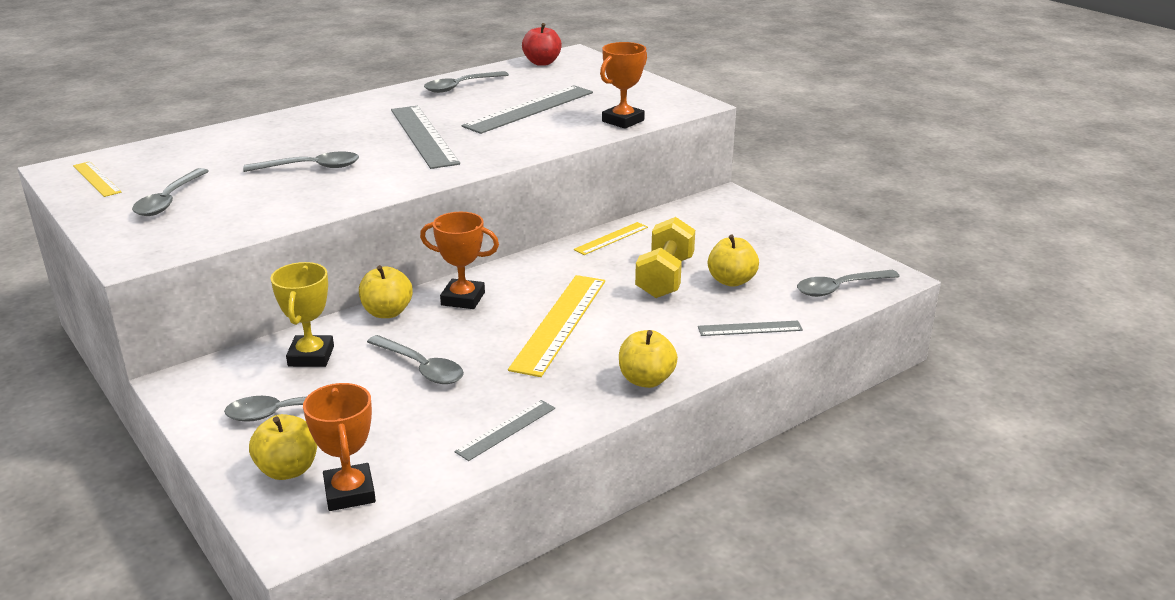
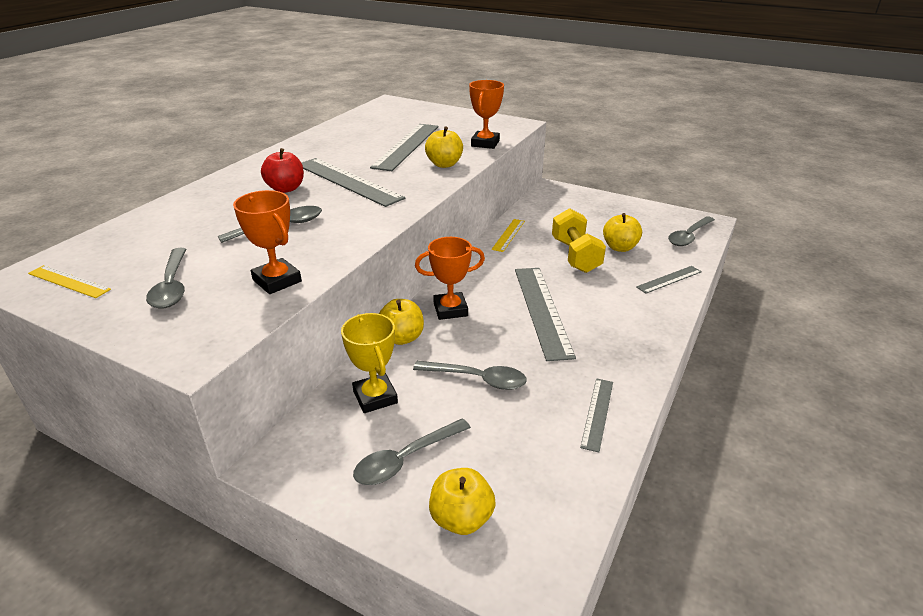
camera: 25 degrees left, 5 degrees up
(349, 492) = (536, 521): orange trophy -> orange trophy (277, 281)
(461, 86) = (332, 138): grey spoon -> none
(542, 63) = (374, 111): red apple -> red apple (286, 188)
(560, 323) = (542, 310): yellow ruler -> grey ruler
(646, 380) = (648, 338): yellow apple -> yellow apple (444, 164)

